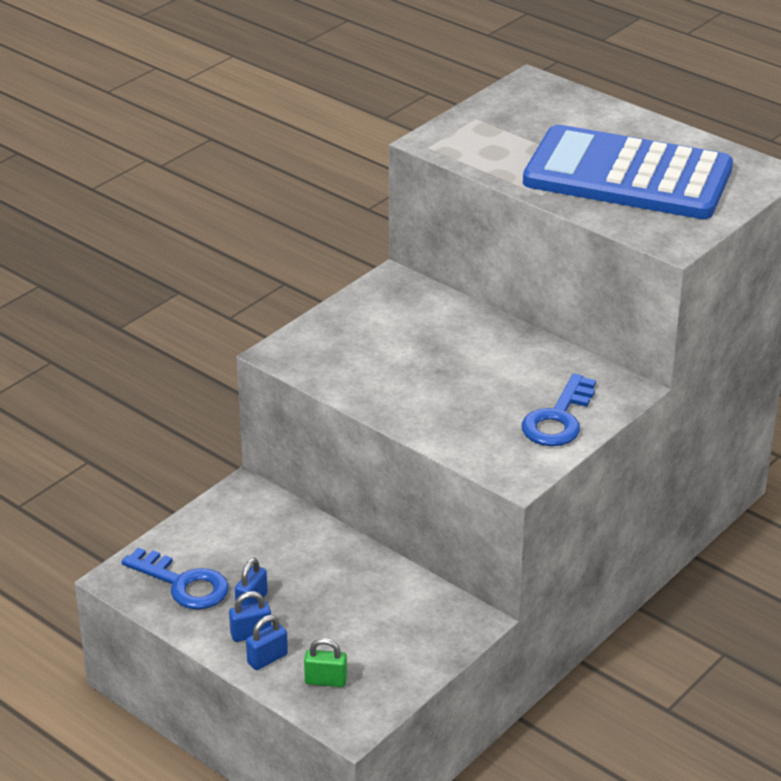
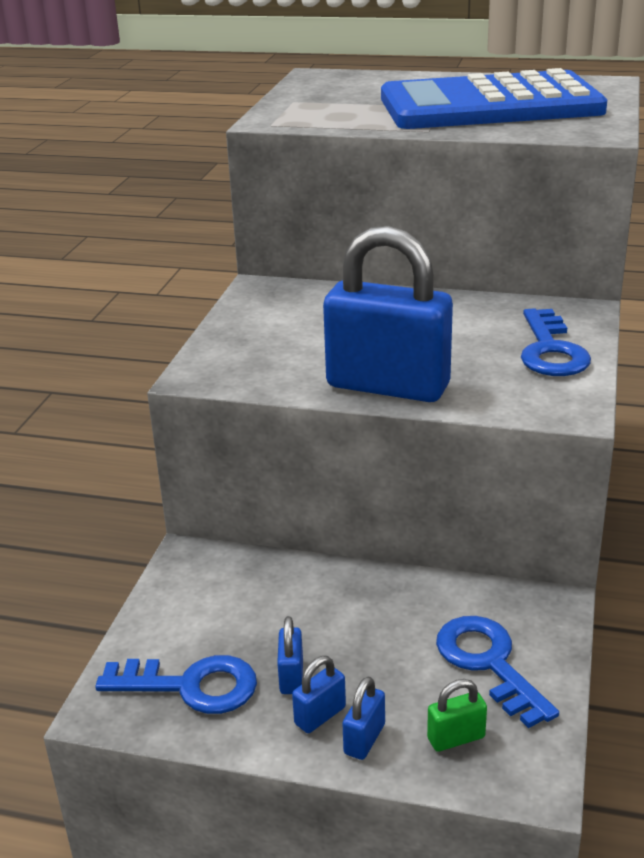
camera: 25 degrees left, 5 degrees down
(390, 643) = (489, 663): none -> blue key
(406, 409) = (388, 386): none -> blue padlock

